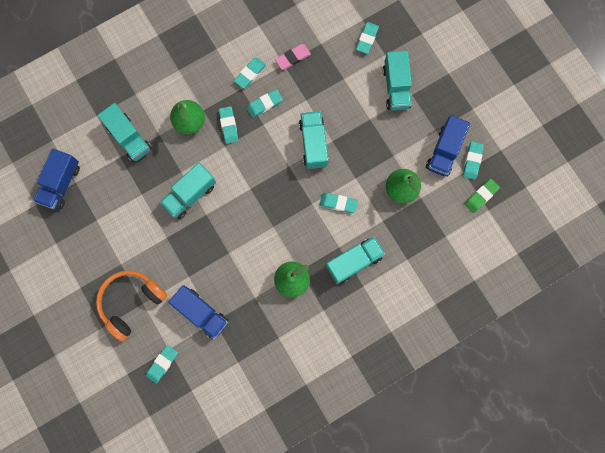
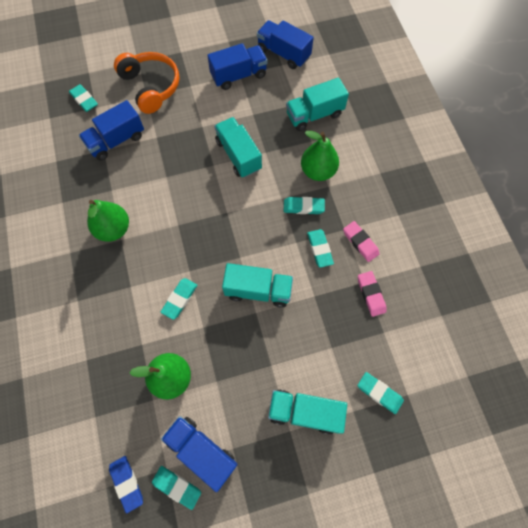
camera: 105 degrees right, 10 degrees down
(98, 220) = (238, 76): none -> blue truck
(250, 74) = (360, 242): turquoise eraser -> pink eraser
(354, 262) = (107, 298): turquoise truck -> none
(481, 196) = (127, 483): green eraser -> blue eraser

